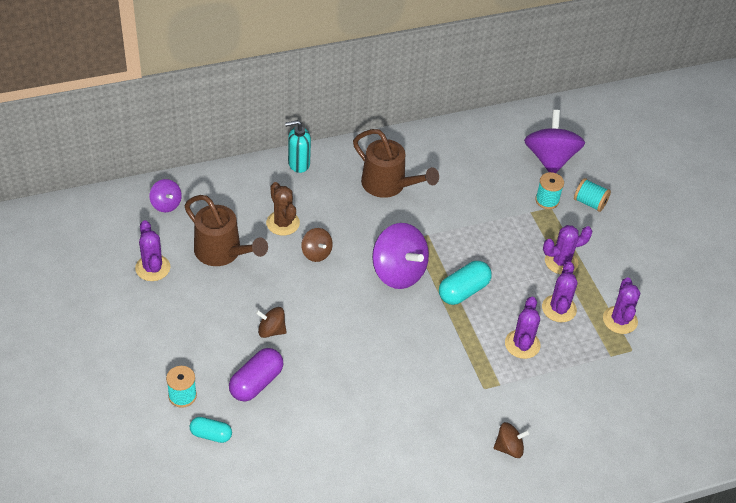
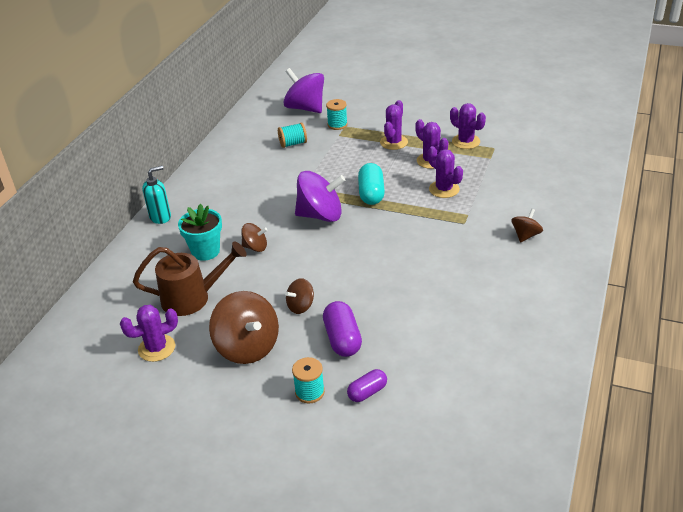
camera: 45 degrees left, 10 degrees down
(152, 268) = (156, 348): purple cactus -> purple cactus turned 45 degrees counterclockwise
(166, 204) = (102, 308): purple spinning top -> none
(198, 324) = (247, 347): none -> brown spinning top
(211, 435) = (367, 392): turquoise capsule -> purple capsule
(283, 223) = (205, 251): brown cactus -> turquoise flower pot
(298, 164) = (160, 217): turquoise soap dispenser -> turquoise soap dispenser turned 150 degrees counterclockwise
(389, 185) = (238, 183): brown watering can -> none
(589, 203) = (360, 110): turquoise spool -> turquoise spool (293, 144)

